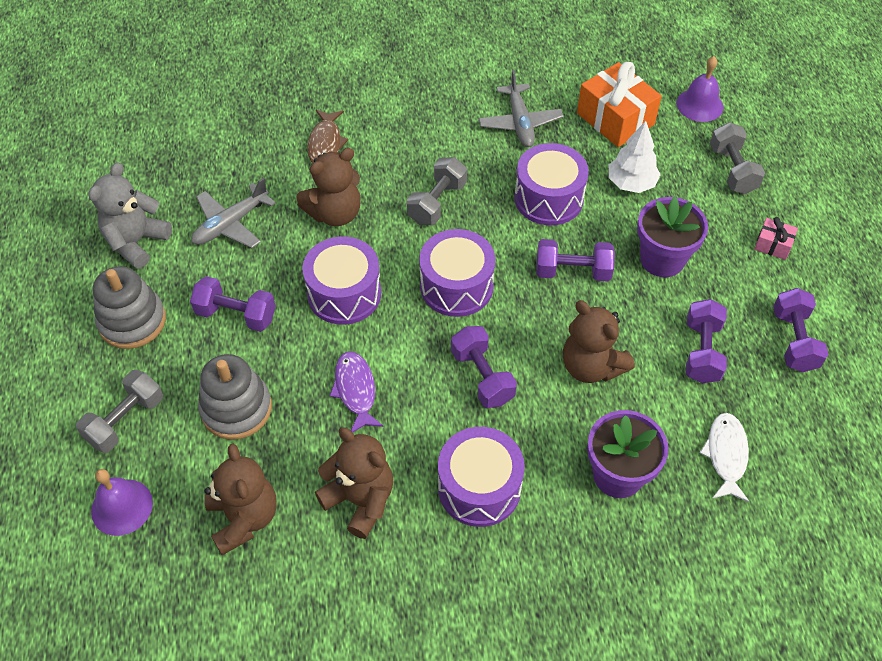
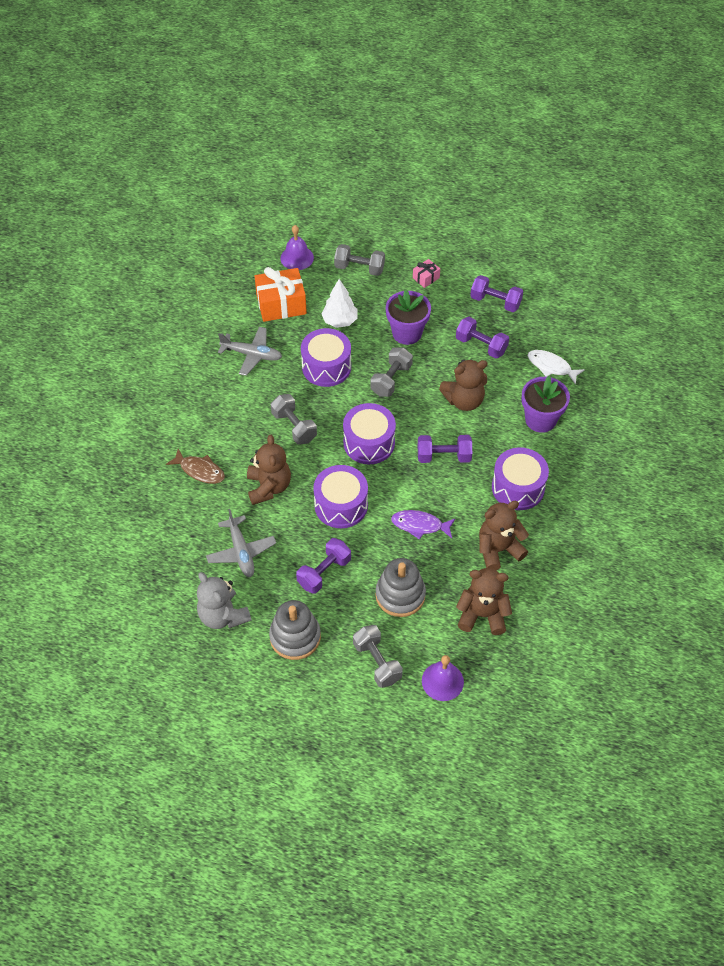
camera: 65 degrees left, 0 degrees up
(572, 271) = (391, 380): purple dumbbell -> grey dumbbell

